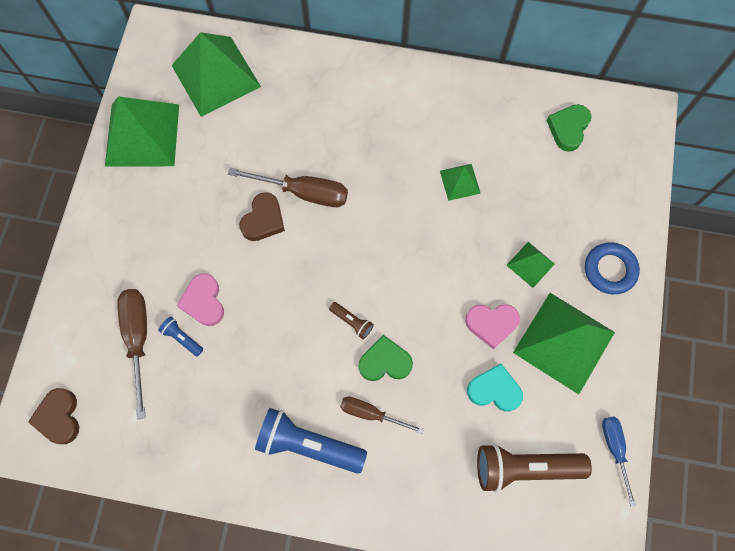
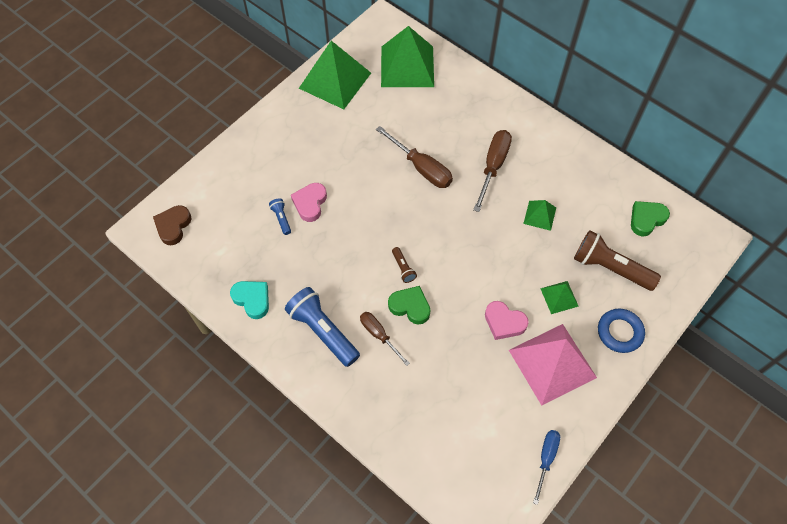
camera: 30 degrees right, 10 degrees down
(138, 339) = (252, 204): brown screwdriver -> brown screwdriver (493, 166)
(263, 220) = (382, 172): brown heart -> none
(494, 390) = (478, 368): turquoise heart -> turquoise heart (252, 299)
(524, 467) = (468, 433): brown flashlight -> brown flashlight (610, 268)
(564, 342) = (552, 363): green pyramid -> pink pyramid

